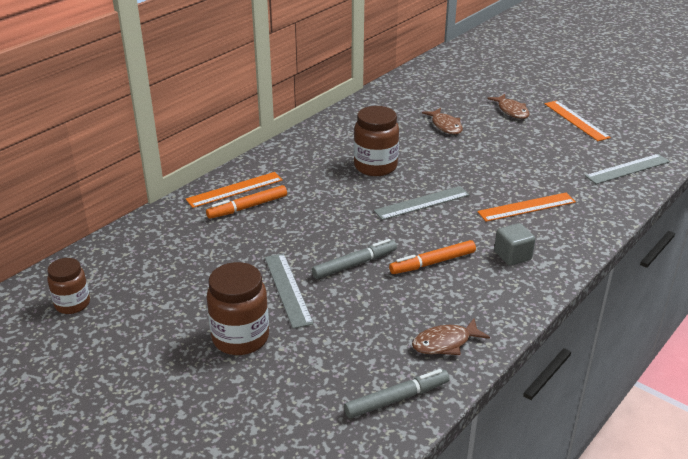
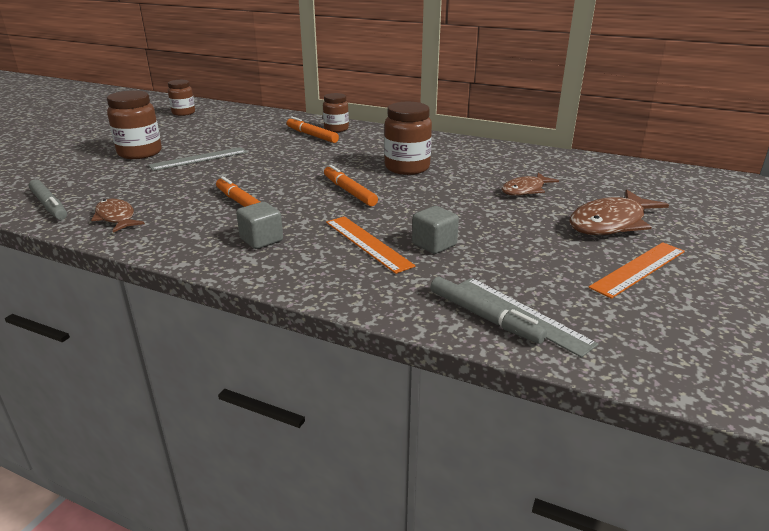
camera: 75 degrees right, 5 degrees down
(234, 189) = (336, 129): orange ruler -> brown jar
(354, 264) = (236, 175): grey marker -> grey marker (484, 317)
(422, 203) = (349, 191): grey ruler -> orange marker
(511, 111) = (610, 223): brown fish -> brown fish, size x1.63
(533, 180) = (434, 244): none -> grey cube

